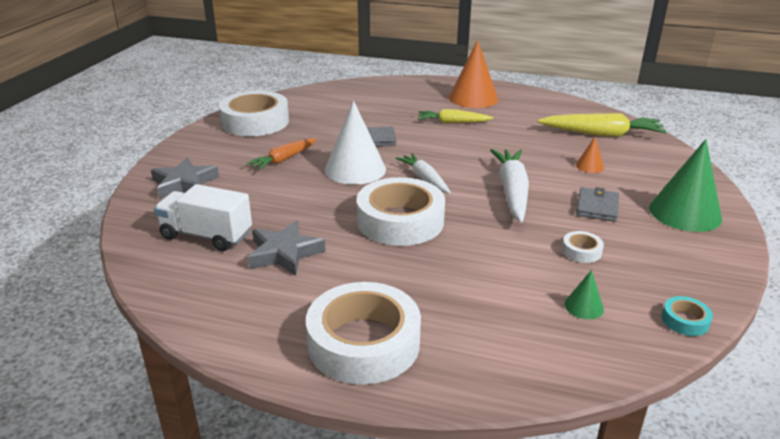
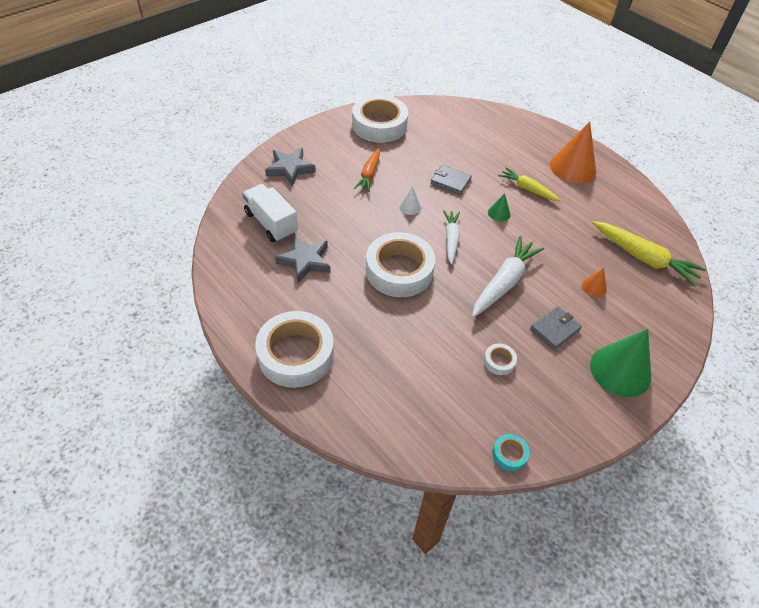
camera: 30 degrees right, 20 degrees up
(283, 159) = (369, 174): orange carrot -> orange carrot turned 60 degrees counterclockwise
(355, 169) = (410, 206): white cone -> white cone, size x0.46
(584, 306) = (452, 405): green cone -> green cone (499, 213)

